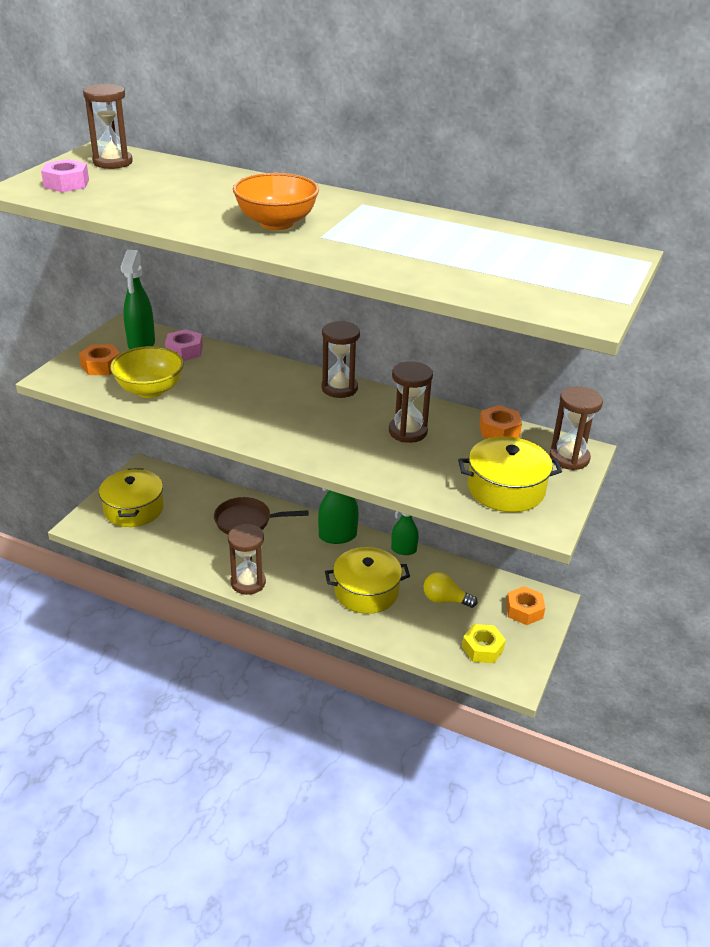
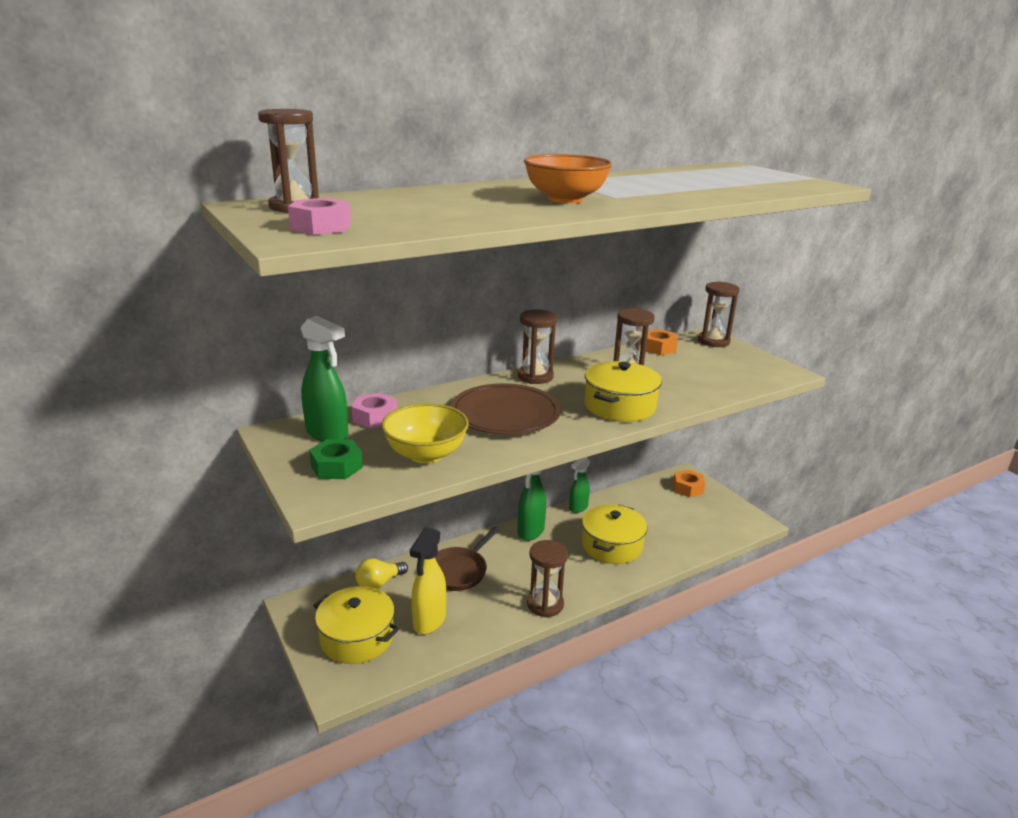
camera: 55 degrees left, 10 degrees down
(101, 366) = (336, 466): orange nut -> green nut
(177, 533) = (429, 621): none -> yellow spray bottle
(251, 398) = (505, 413): none -> brown plate
(445, 600) = (651, 514): yellow light bulb -> yellow light bulb (379, 583)
(482, 648) = (715, 521): yellow nut -> none
(506, 489) = (735, 369): yellow pot -> yellow pot (620, 406)

